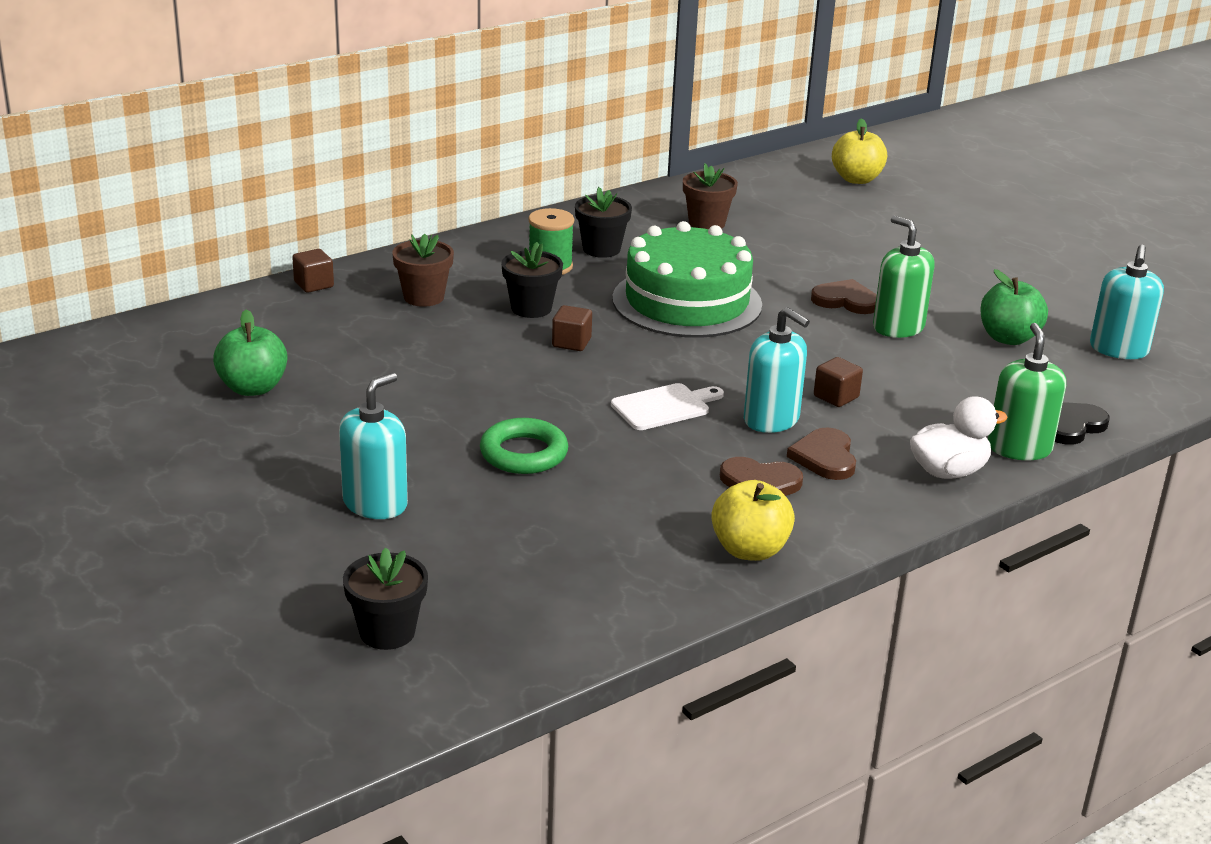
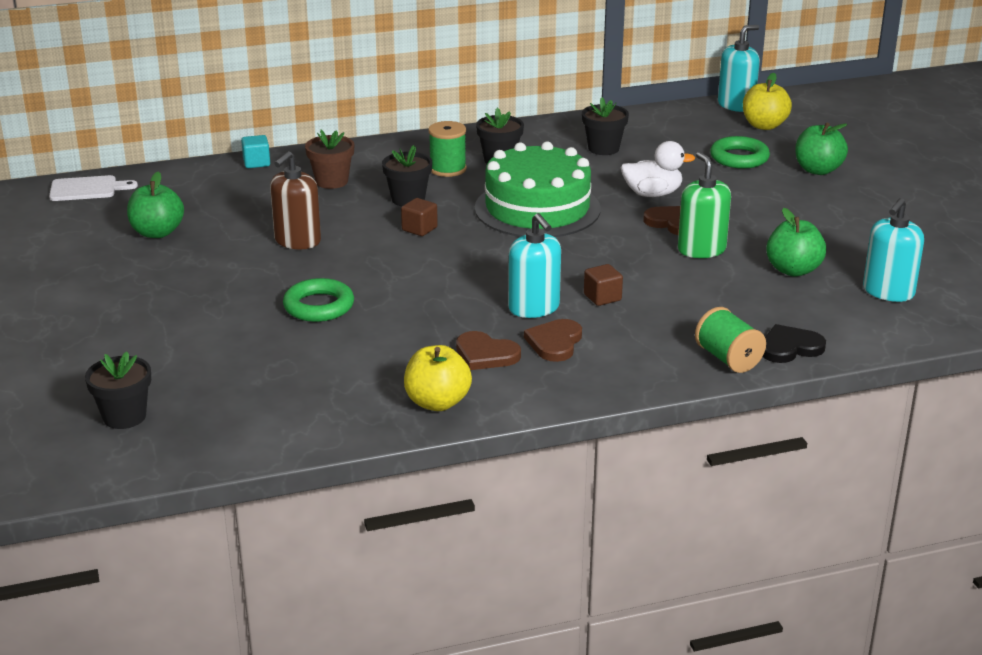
camera: 20 degrees right, 0 degrees up
(314, 284) = (256, 163): brown cube -> turquoise cube
(375, 503) = (183, 326): turquoise soap dispenser -> turquoise soap dispenser (736, 105)
(437, 376) = (297, 241): none -> brown soap dispenser
(664, 407) = (455, 286): white cutting board -> white cutting board (87, 189)
(706, 223) = (603, 148): brown flower pot -> black flower pot
(858, 218) = (739, 158): none -> green ring
(948, 223) = (818, 170): none -> green apple
(948, 471) = (650, 368): white duck -> white duck (652, 194)
(1019, 448) = (728, 359): green soap dispenser -> green spool

